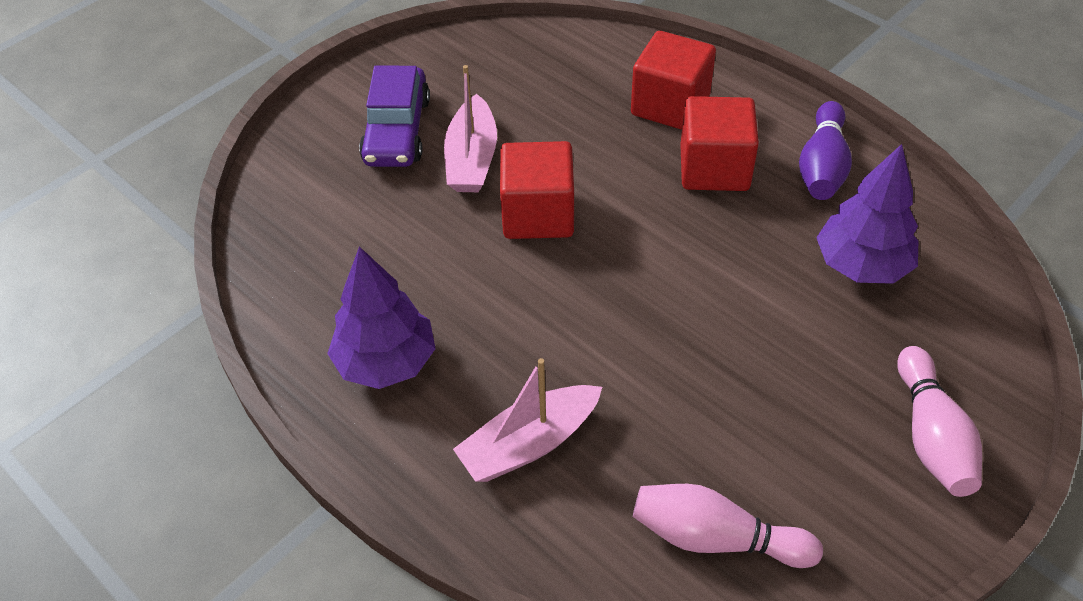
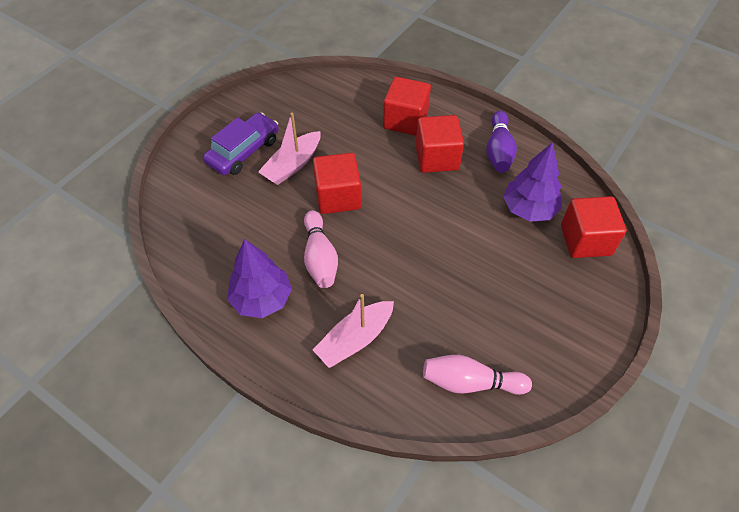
camera: 10 degrees left, 5 degrees up
(397, 130) = (243, 151): purple car -> purple car turned 135 degrees counterclockwise
(472, 159) = (292, 165): pink boat -> pink boat turned 45 degrees clockwise
(931, 436) = (580, 307): pink bowling pin -> pink bowling pin (320, 258)
(955, 326) = (585, 240): none -> red cube

